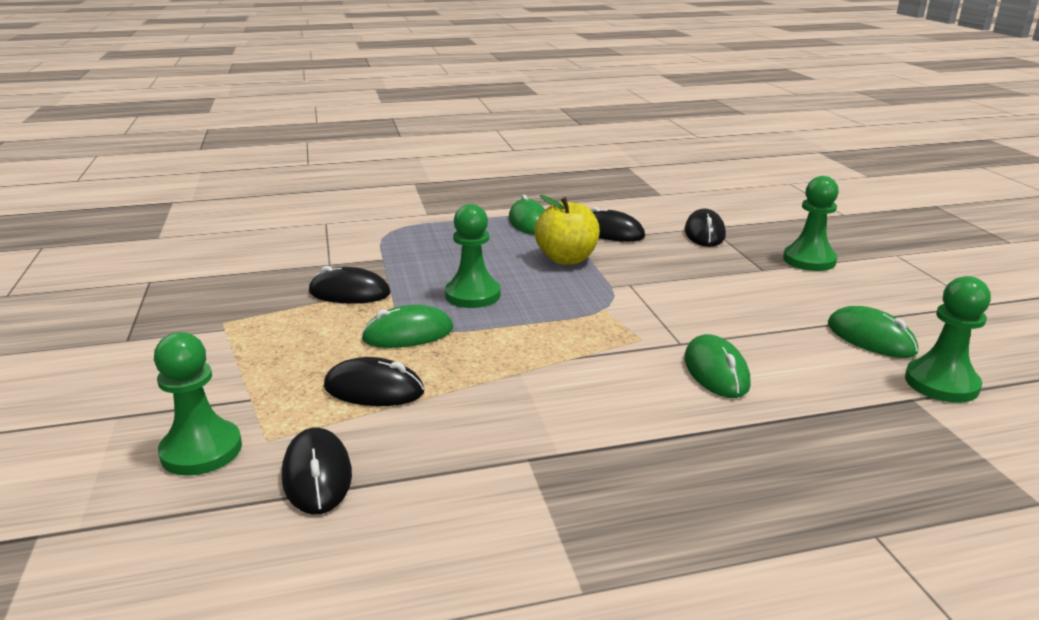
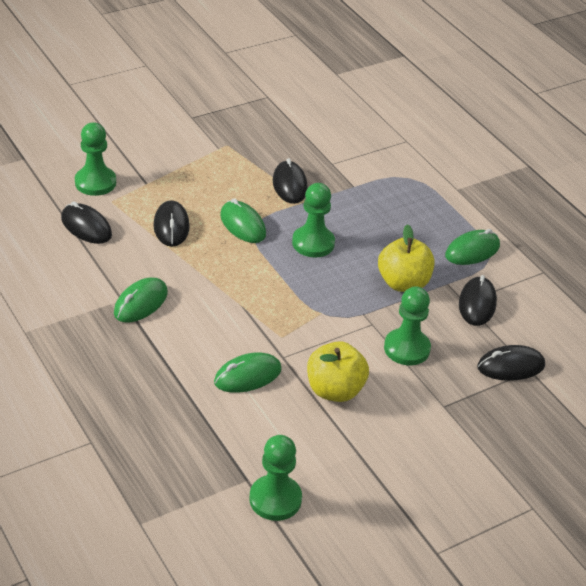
camera: 70 degrees right, 15 degrees up
(317, 475) = (86, 227): black mouse -> black mouse turned 75 degrees clockwise
(741, 320) = (334, 390): none -> yellow apple
(809, 260) = (482, 439): green pawn -> green pawn (406, 348)
(870, 338) = (334, 466): green mouse -> green mouse (141, 303)

